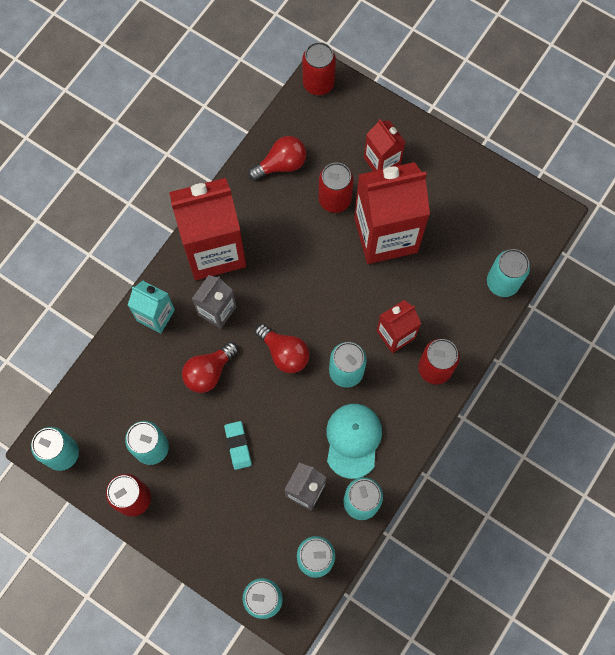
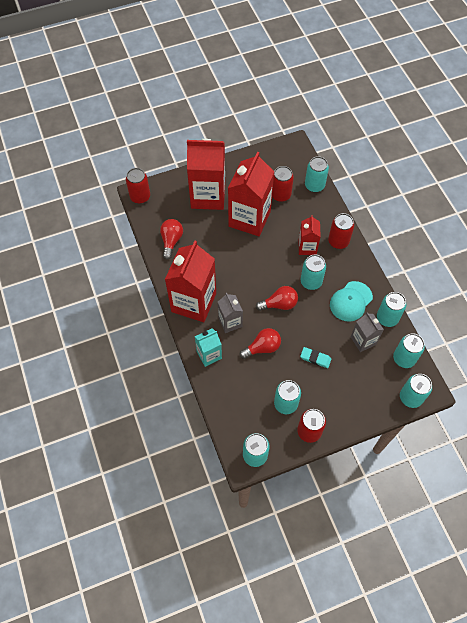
camera: 55 degrees left, 10 degrees down
(209, 372) = (262, 347): red light bulb -> red light bulb turned 105 degrees counterclockwise
(334, 199) = (211, 229): red can -> red can (280, 195)
(353, 440) = (351, 301): turquoise cap -> turquoise cap turned 90 degrees counterclockwise
(382, 161) = (208, 196): red carton -> red carton, size x1.92

